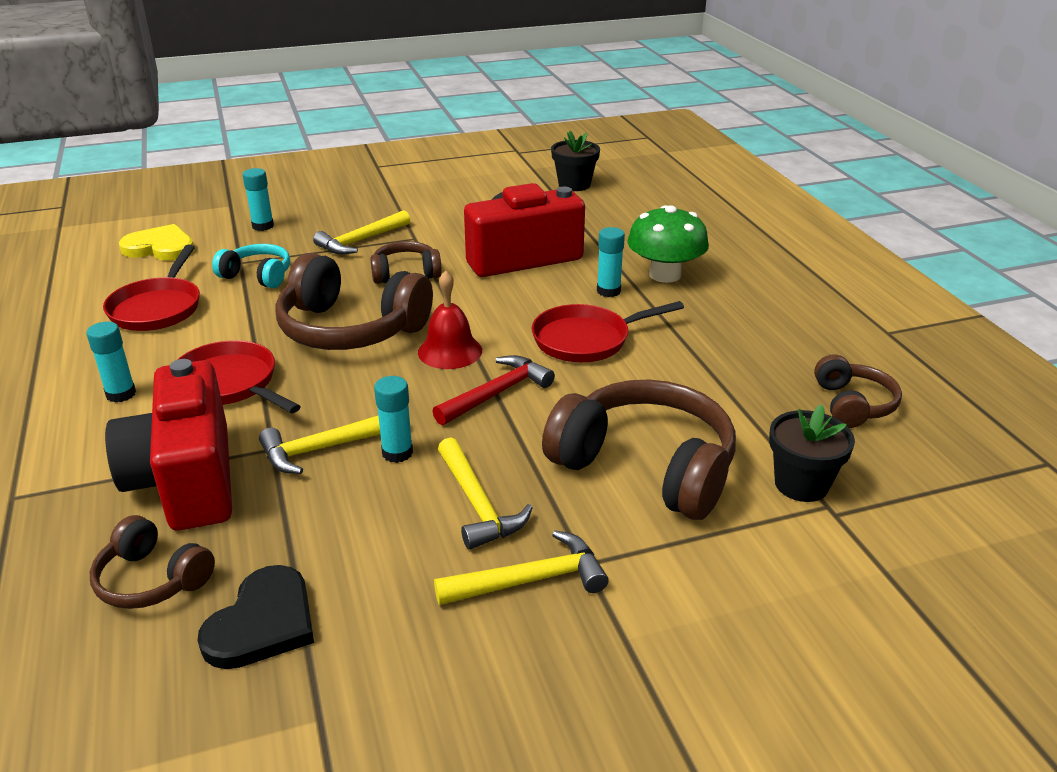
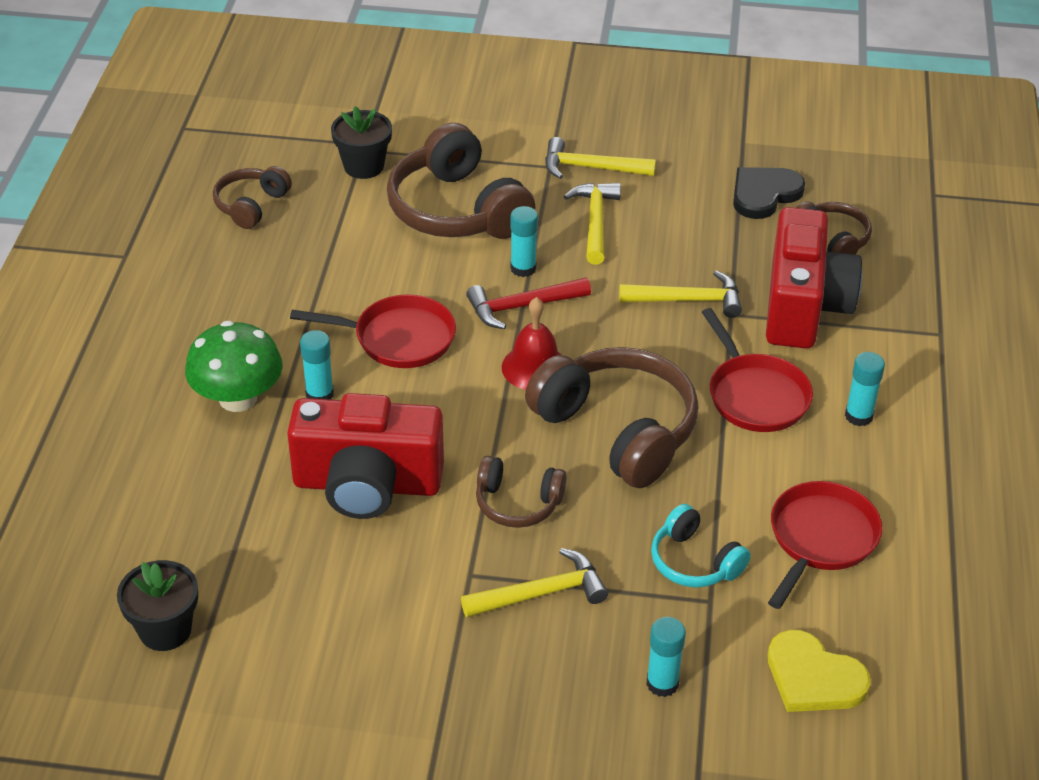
camera: 155 degrees left, 10 degrees up
(397, 453) = (633, 278): turquoise glue stick -> turquoise glue stick (523, 268)

